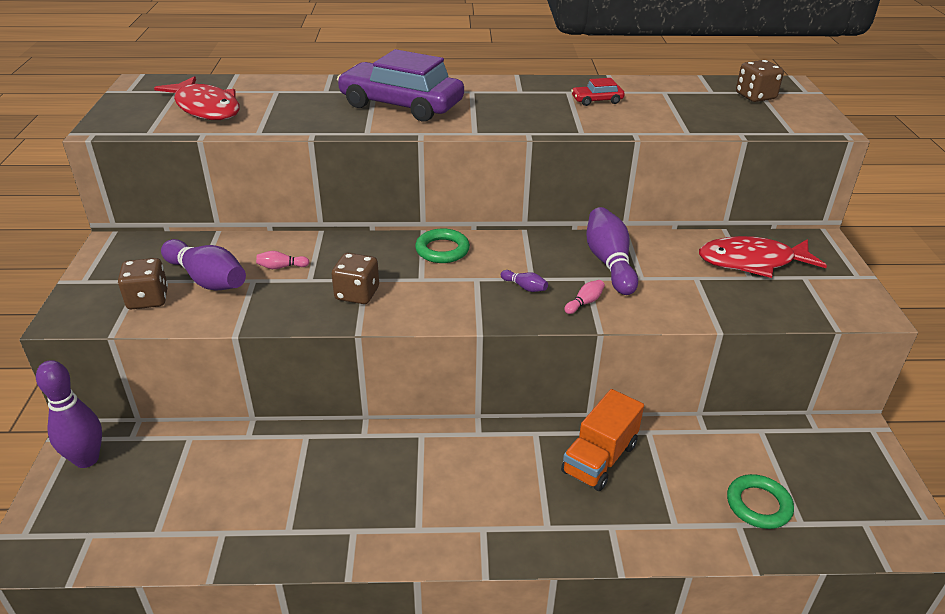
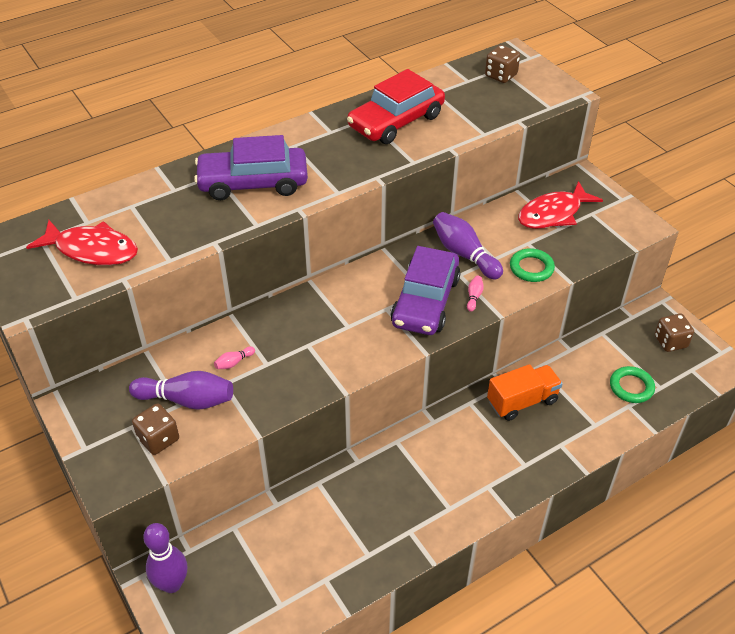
camera: 30 degrees left, 10 degrees up
(357, 294) = (314, 360): brown dice -> brown dice (670, 342)
(442, 250) = (340, 293): green ring -> green ring (531, 268)
(525, 287) = (425, 301): purple bowling pin -> purple car
(597, 100) = (396, 121): red car -> red car, size x2.36
(599, 458) = (522, 401): orange truck -> orange truck turned 120 degrees counterclockwise

